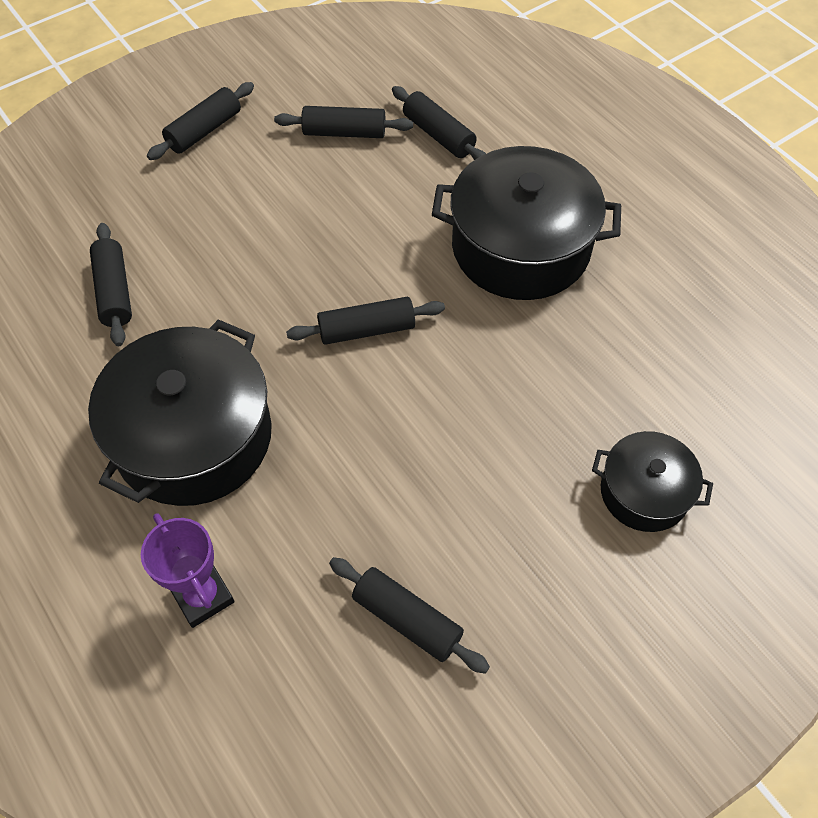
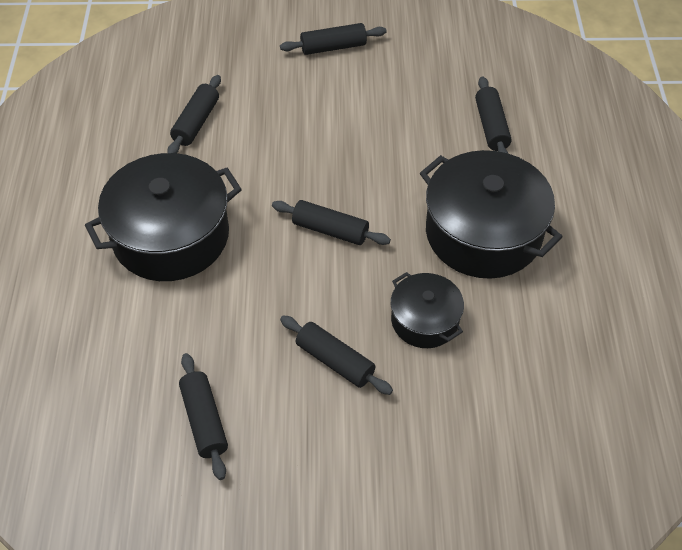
camera: 35 degrees right, 5 degrees down
(202, 596) = (101, 331): purple trophy -> none
(344, 133) = (425, 93): black rolling pin -> black rolling pin (335, 361)
(644, 492) = (426, 442): black pot -> black pot (425, 320)

